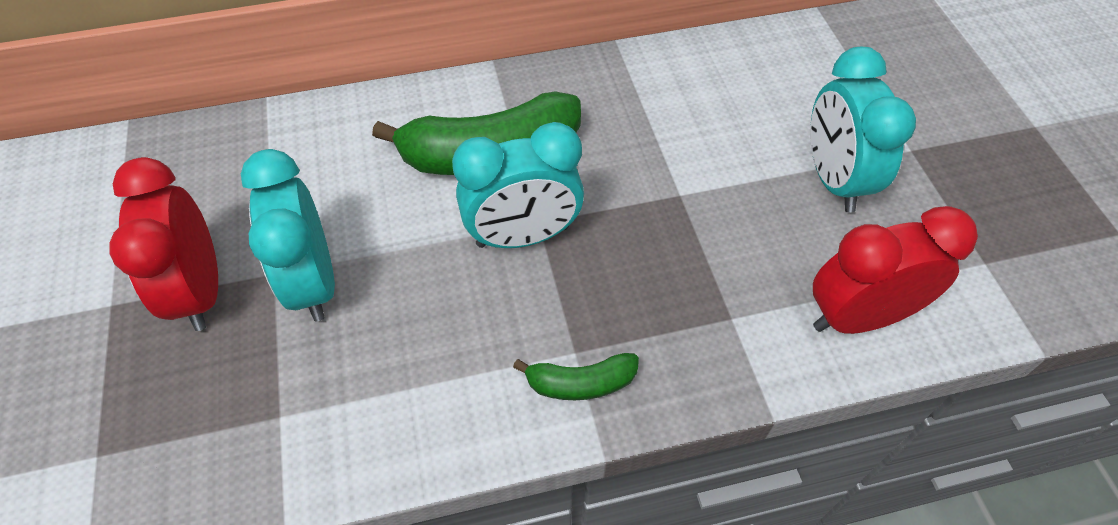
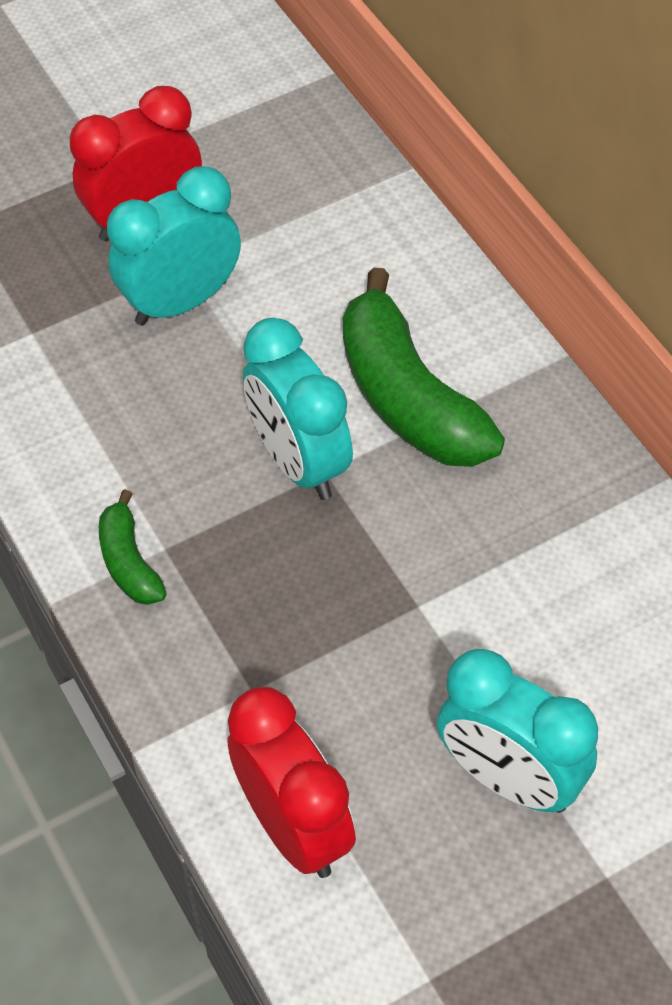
camera: 75 degrees right, 0 degrees up
(833, 179) = (509, 779): turquoise clock -> turquoise clock turned 120 degrees counterclockwise

